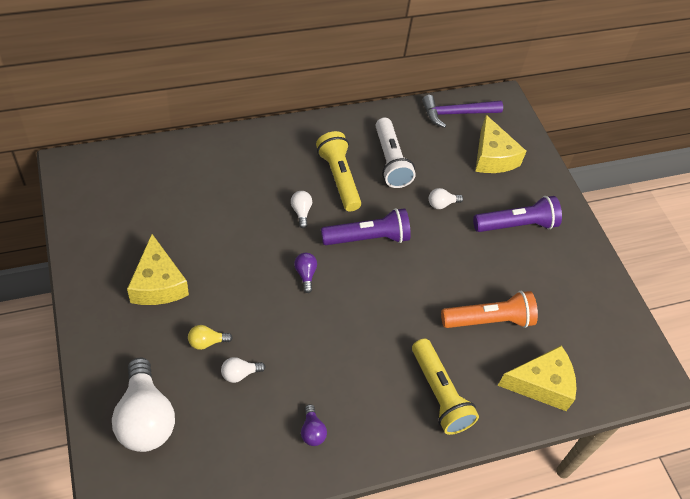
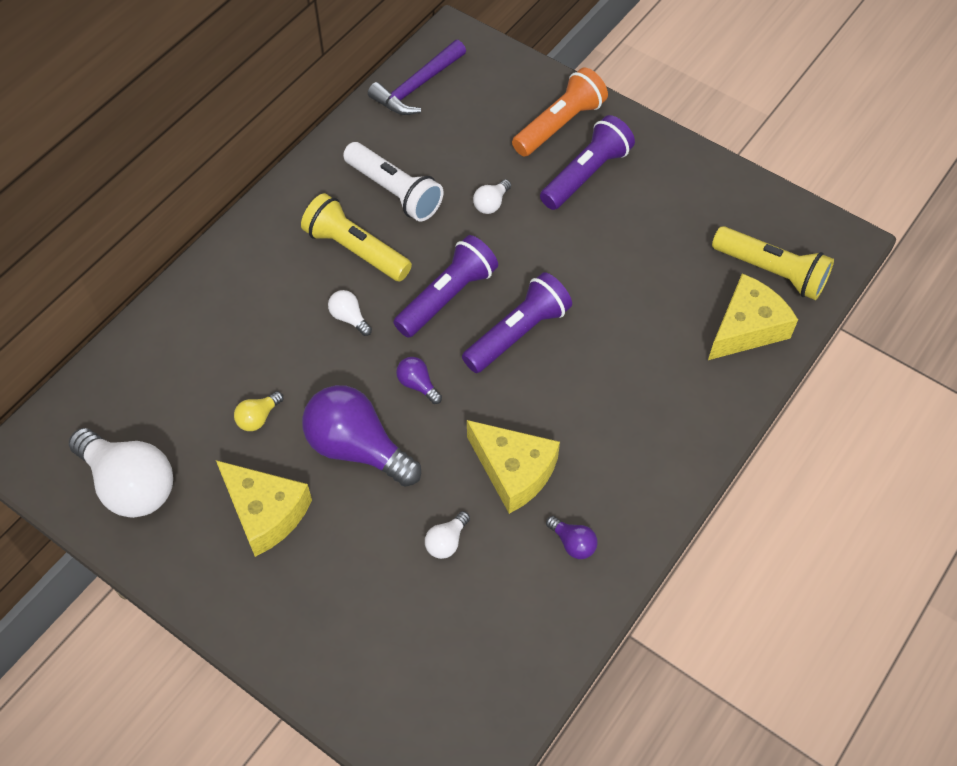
camera: 30 degrees left, 5 degrees up
(145, 418) = (391, 663): white light bulb -> white light bulb (130, 485)
(207, 342) = (380, 535): yellow light bulb -> yellow light bulb (258, 417)
(239, 285) = (357, 448): none -> purple light bulb
(391, 287) = (518, 333): none -> purple flashlight
(439, 394) = (661, 411): yellow flashlight -> yellow flashlight (772, 272)
(489, 320) = (644, 298): orange flashlight -> orange flashlight (560, 125)
(492, 157) = (498, 112): yellow cheese -> yellow cheese (514, 471)

